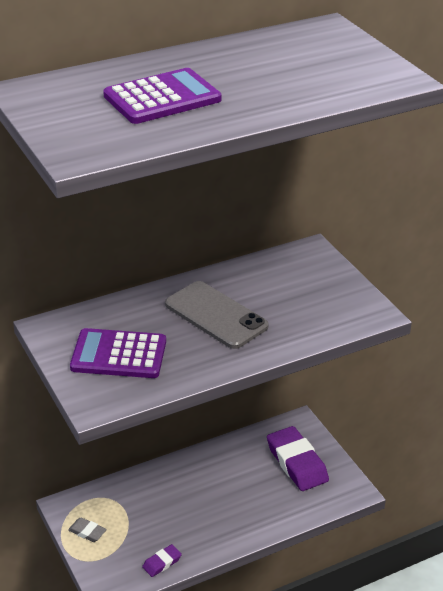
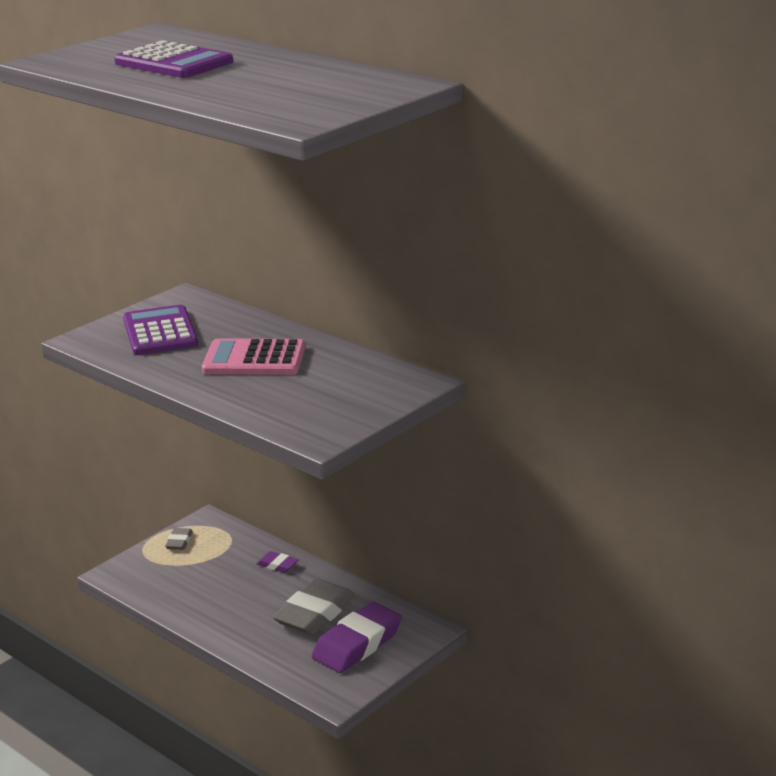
camera: 70 degrees right, 10 degrees down
(162, 563) = (159, 594): purple eraser -> purple eraser (277, 565)
(216, 315) = (254, 359): grey phone -> pink calculator
(245, 475) = (315, 613): none -> grey eraser

